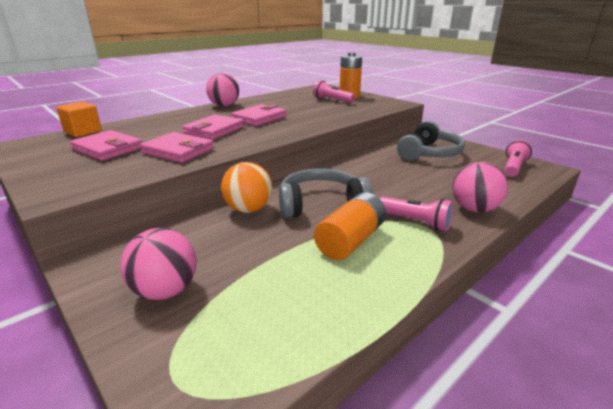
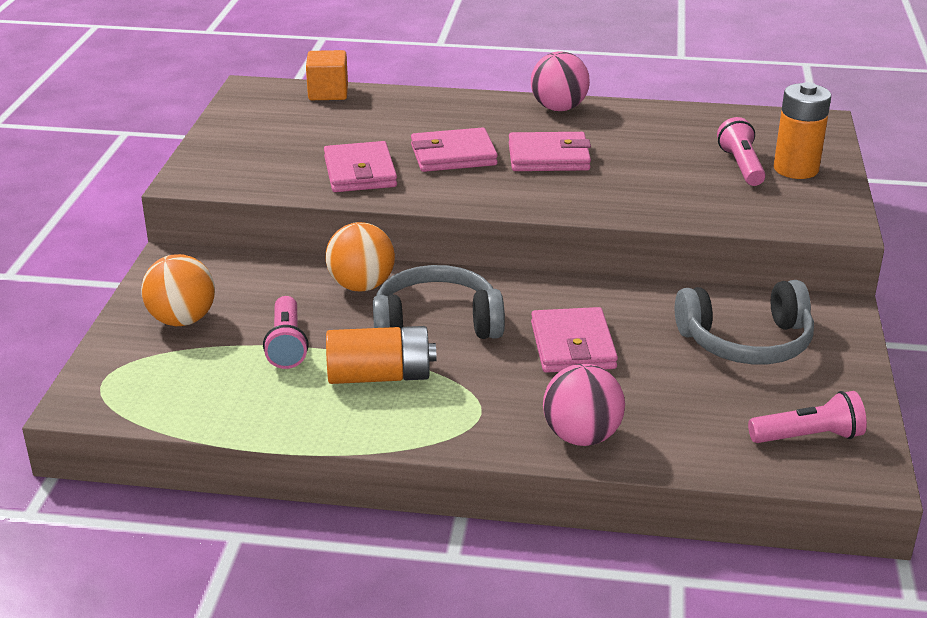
camera: 50 degrees right, 5 degrees up
(108, 149) = (308, 135): pink wallet -> pink wallet (572, 345)
(165, 291) = (182, 320): pink ball -> orange ball
(321, 204) = (436, 324): grey headphones -> grey headphones turned 45 degrees counterclockwise
(415, 222) = (481, 403): pink flashlight -> pink flashlight (287, 345)

